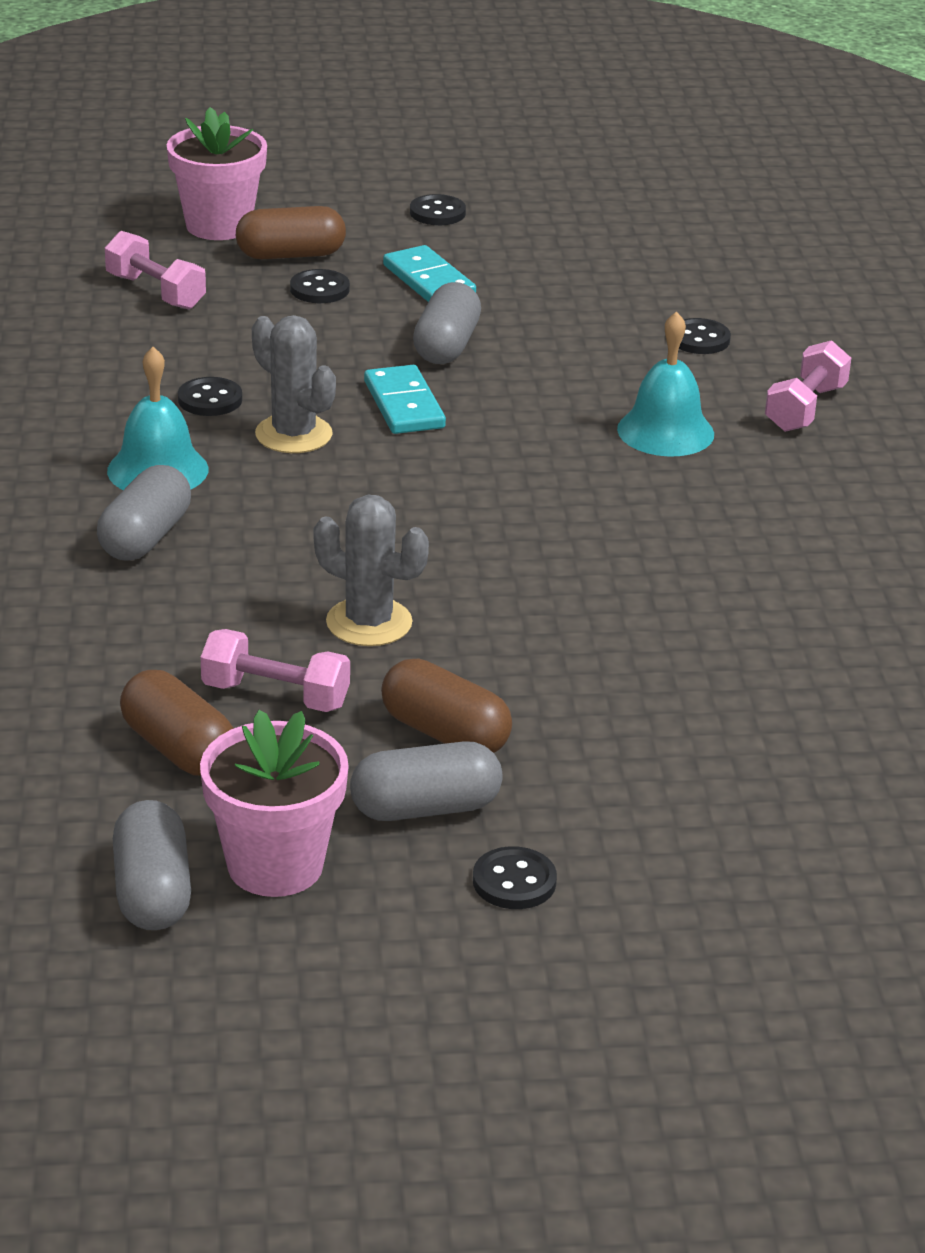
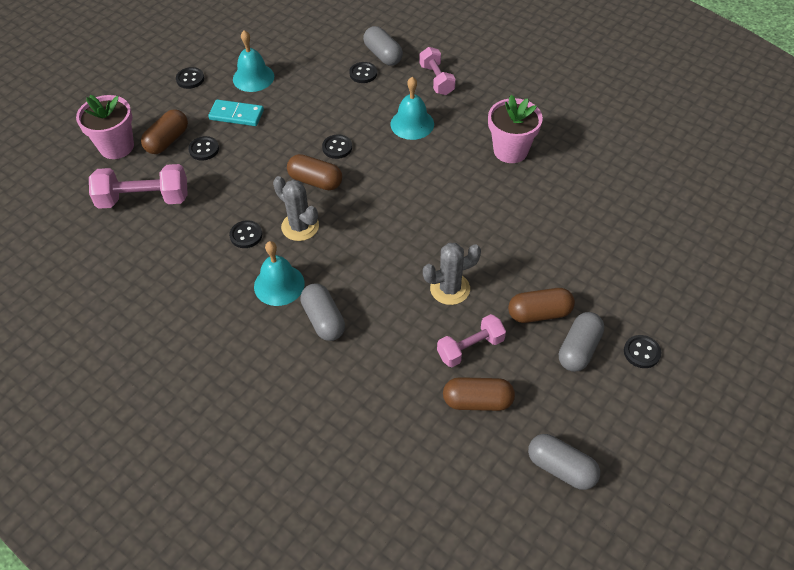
camera: 45 degrees left, 20 degrees up
(155, 292) = (144, 199): pink dumbbell -> pink dumbbell, size x1.53
(275, 865) = (576, 418): pink flower pot -> pink flower pot (510, 150)
(293, 434) = (300, 226): grey cactus -> grey cactus turned 45 degrees clockwise
(404, 405) = (315, 181): turquoise domino -> brown capsule
(446, 346) = (288, 141): grey capsule -> grey capsule (383, 55)
(502, 391) = (337, 147): none -> black button
(527, 257) = (253, 77): none -> turquoise bell

